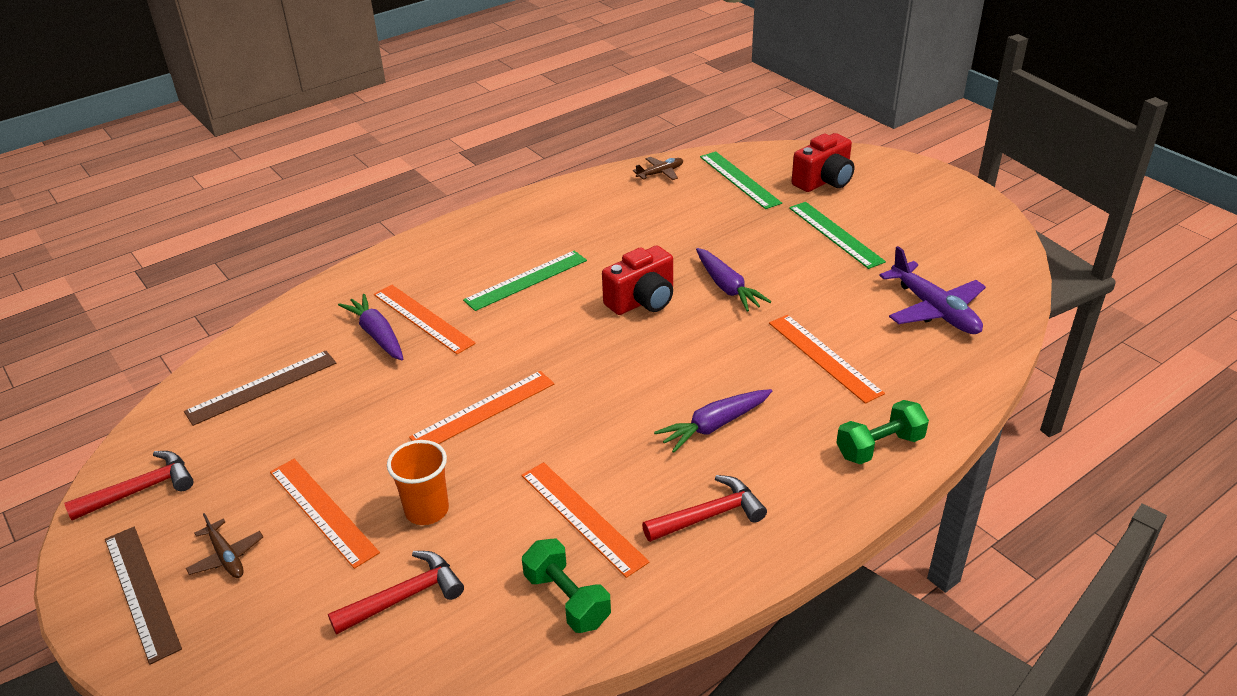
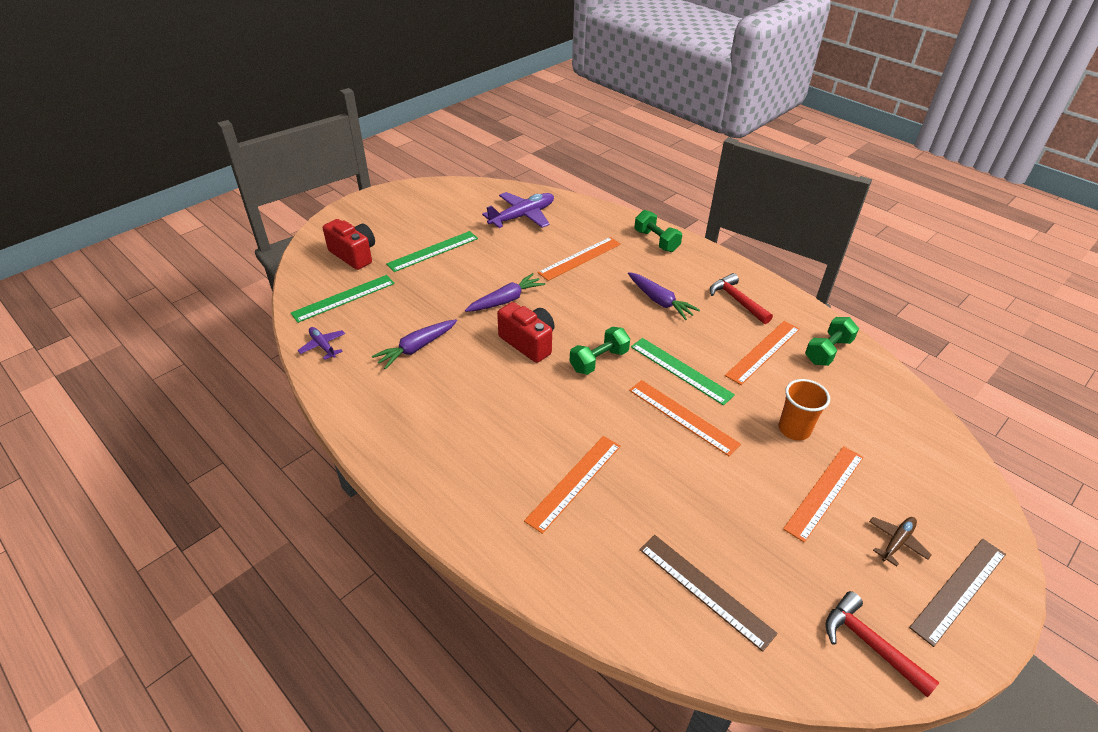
camera: 100 degrees left, 5 degrees up
(377, 335) = (605, 513): purple carrot -> purple carrot (416, 348)
(405, 596) = (868, 425): red hammer -> none
(526, 280) = (506, 417): green ruler -> green ruler (680, 370)
(598, 353) = (599, 361): none -> green dumbbell
(660, 173) = (323, 346): brown plane -> purple plane

